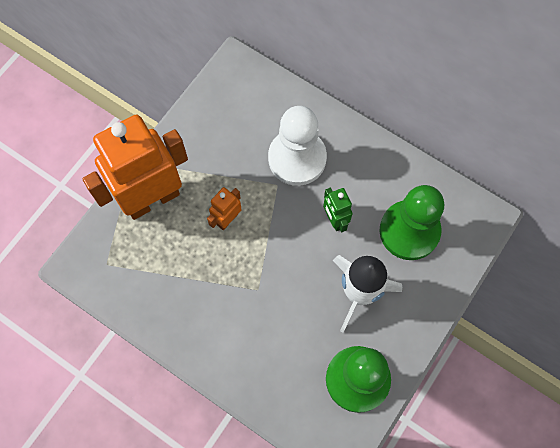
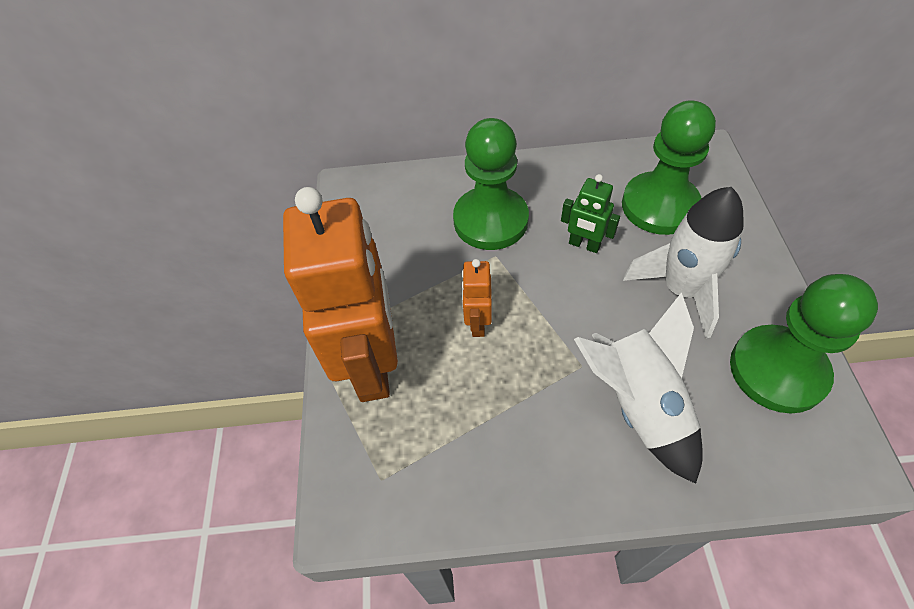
camera: 35 degrees left, 15 degrees down
(152, 199) = (372, 365): orange robot -> orange robot turned 150 degrees clockwise
(264, 334) = (638, 405): none -> white rocket
(297, 158) = (490, 220): white pawn -> green pawn

